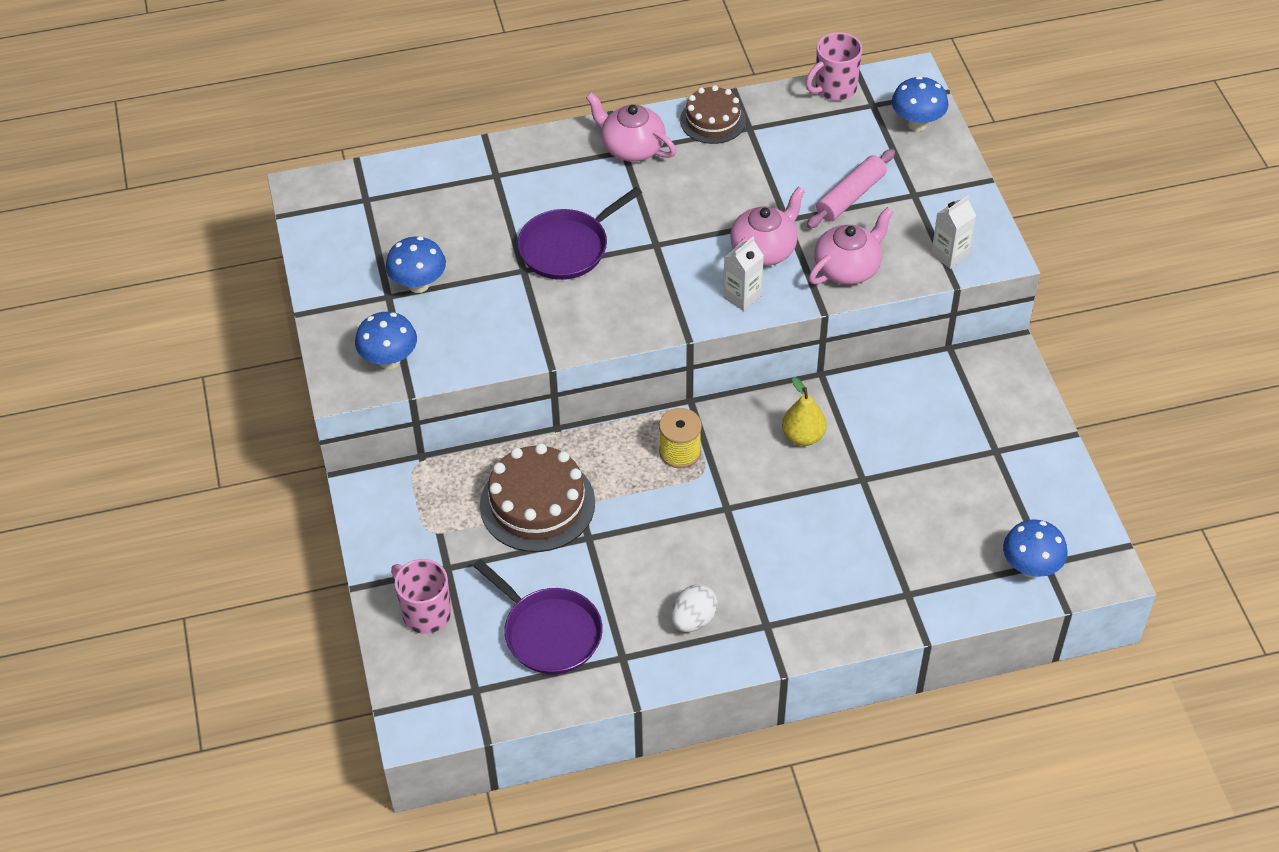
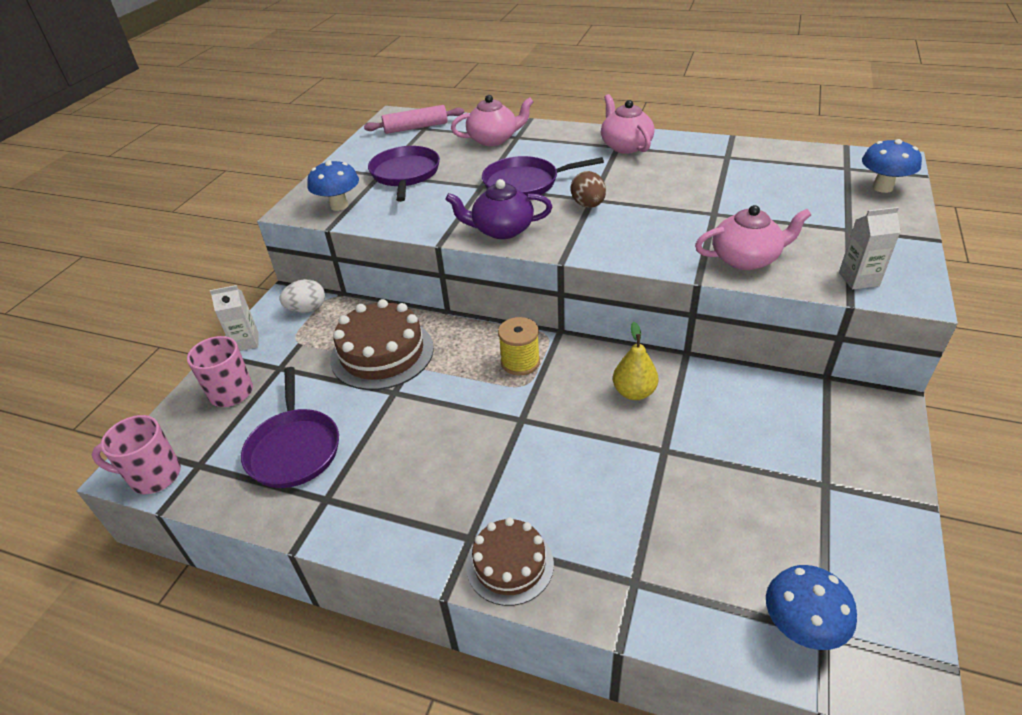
camera: 35 degrees right, 10 degrees down
(418, 284) = (405, 174): blue mushroom -> purple pan
(598, 323) = (501, 230): none -> purple teapot
(658, 254) = (588, 205): none -> brown egg
(693, 620) = (411, 498): white egg -> white egg (307, 309)
(713, 120) = (701, 146): brown cake -> brown cake (510, 564)
(742, 297) = (632, 249): white carton -> white carton (246, 342)
(764, 249) = (678, 226): pink teapot -> pink teapot (494, 139)
(834, 88) = (818, 152): pink mug -> pink mug (154, 476)
(850, 196) = (785, 215): pink rolling pin -> pink rolling pin (416, 127)

